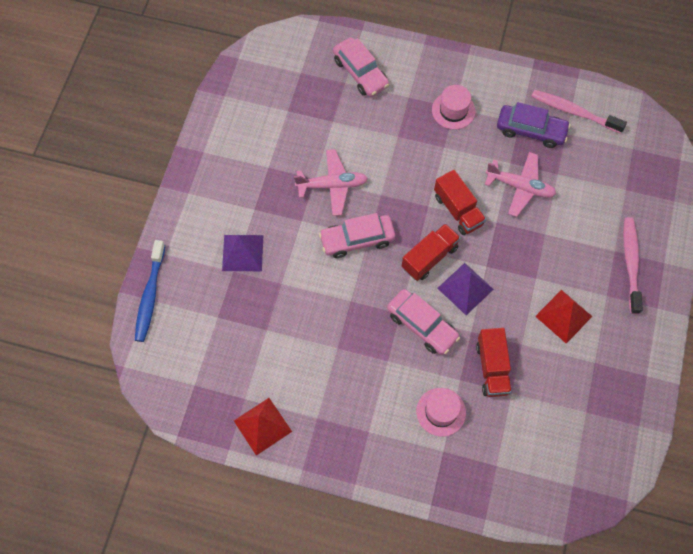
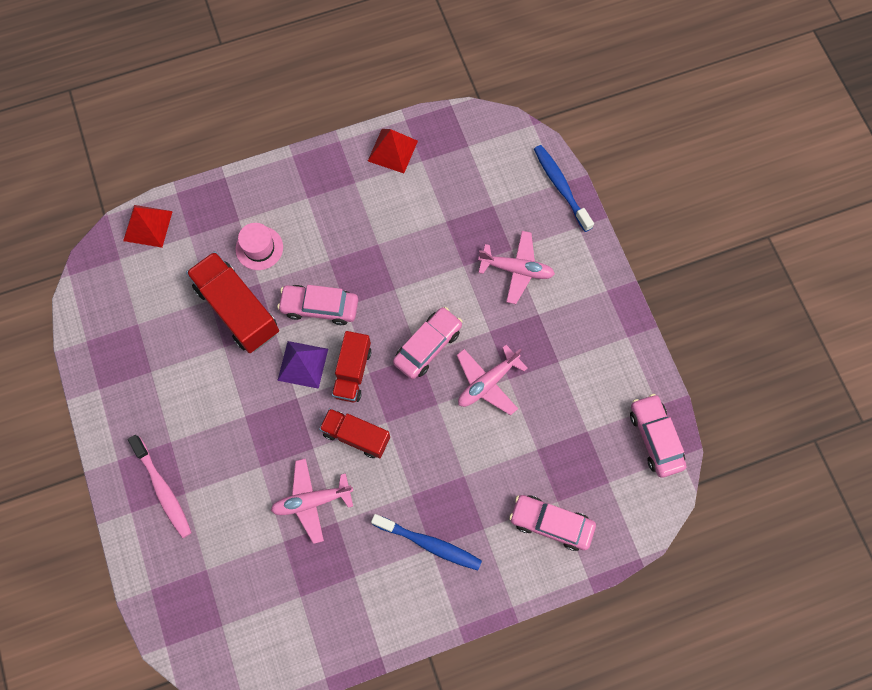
camera: 145 degrees right, 5 degrees up
(242, 253) = (516, 269): purple pyramid -> pink plane
(245, 78) = (655, 438): none -> pink car
(453, 110) = (429, 544): pink hat -> blue toothbrush
(492, 368) = (237, 310): red truck -> red truck, size x1.58
(531, 130) = (337, 574): purple car -> none
(563, 316) = (200, 396): red pyramid -> red pyramid (147, 226)
(574, 112) = (306, 629): pink toothbrush -> none

